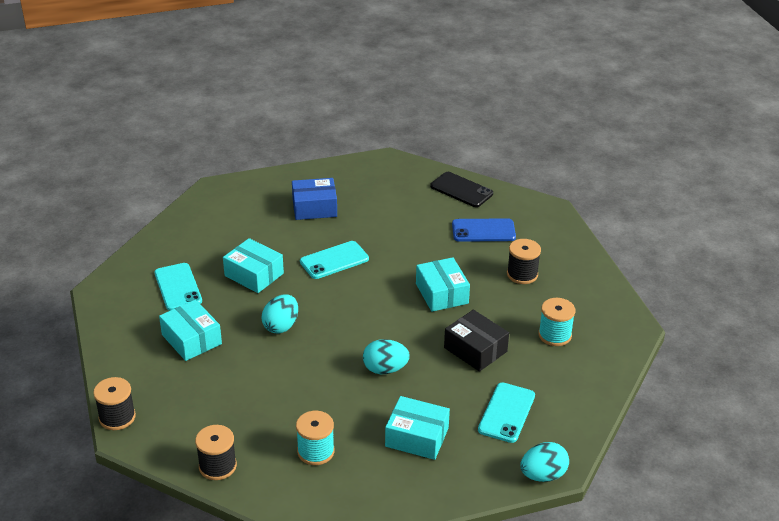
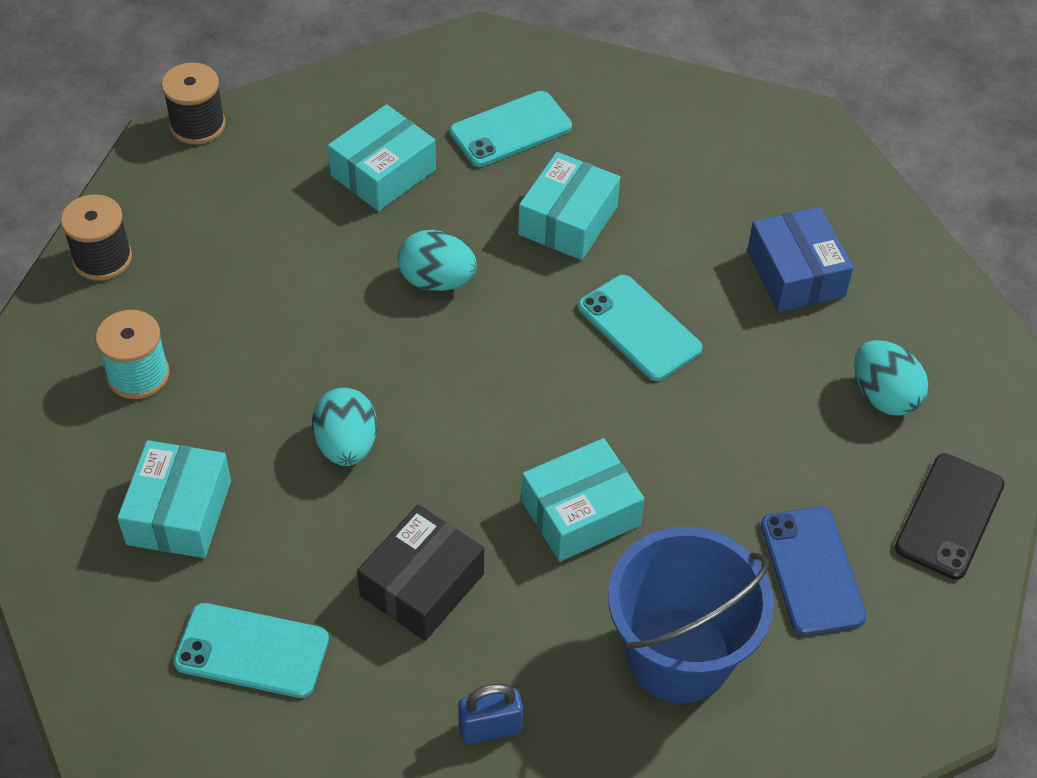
camera: 80 degrees right, 15 degrees up
(522, 274) = (678, 655): black spool -> blue bucket
(543, 475) = (93, 721): turquoise egg -> turquoise egg (883, 396)
(554, 335) = (490, 728): turquoise spool -> blue padlock

